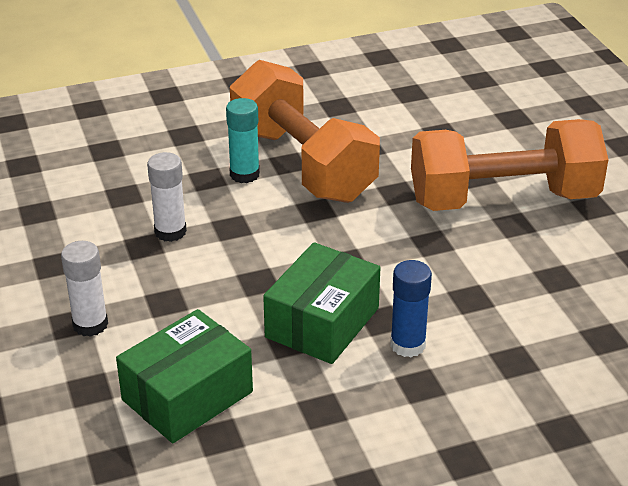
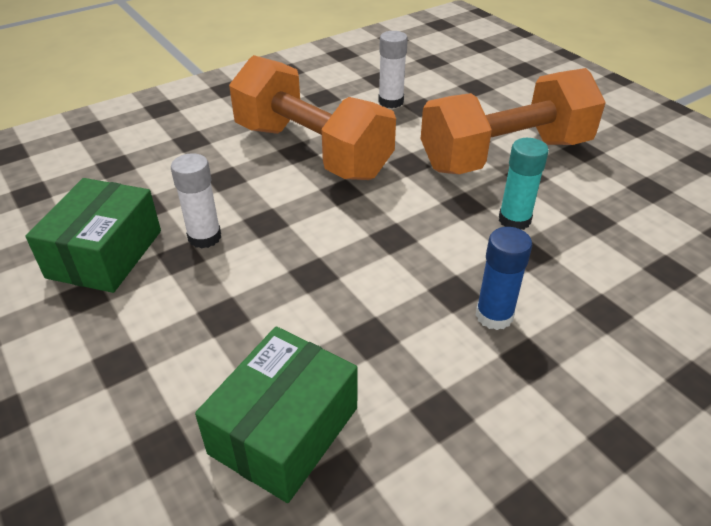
camera: 15 degrees left, 5 degrees up
(90, 324) = (144, 361): white glue stick -> white glue stick (391, 102)
(244, 174) = (260, 169): turquoise glue stick -> turquoise glue stick (514, 220)
(322, 322) = (397, 308): green box -> green box (105, 254)

